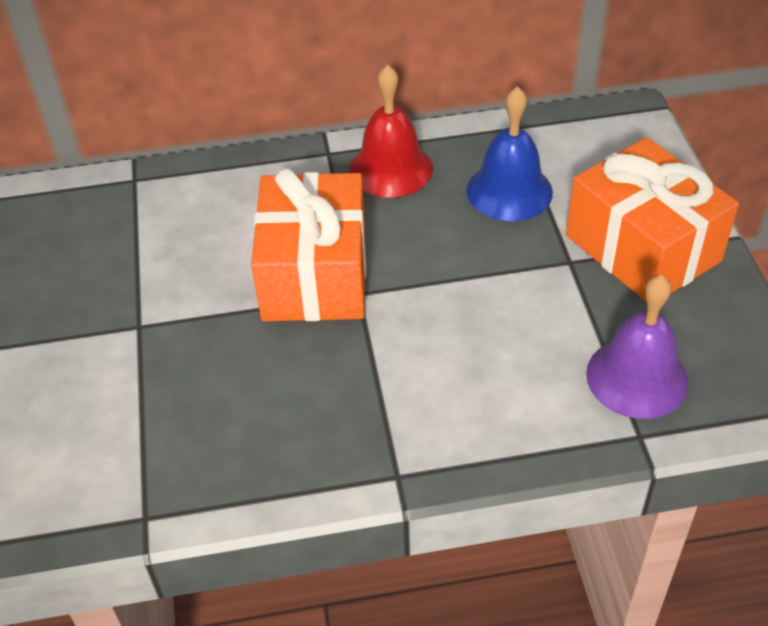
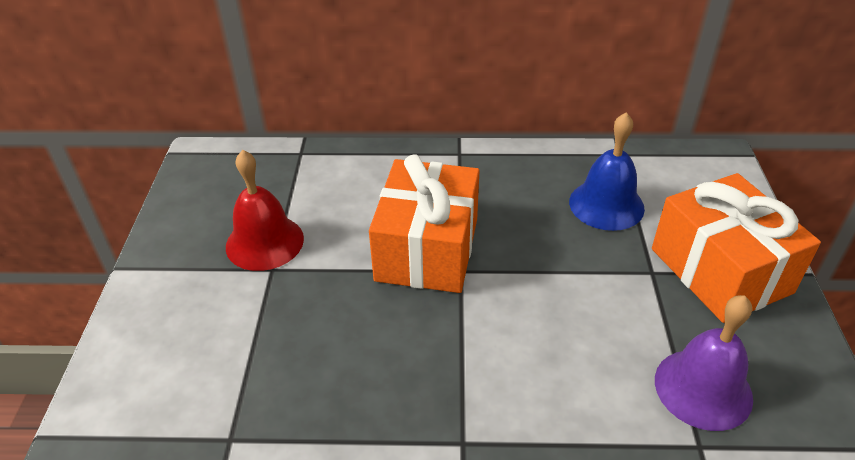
camera: 10 degrees right, 5 degrees down
(391, 168) = (508, 172): red bell -> red bell (264, 242)

